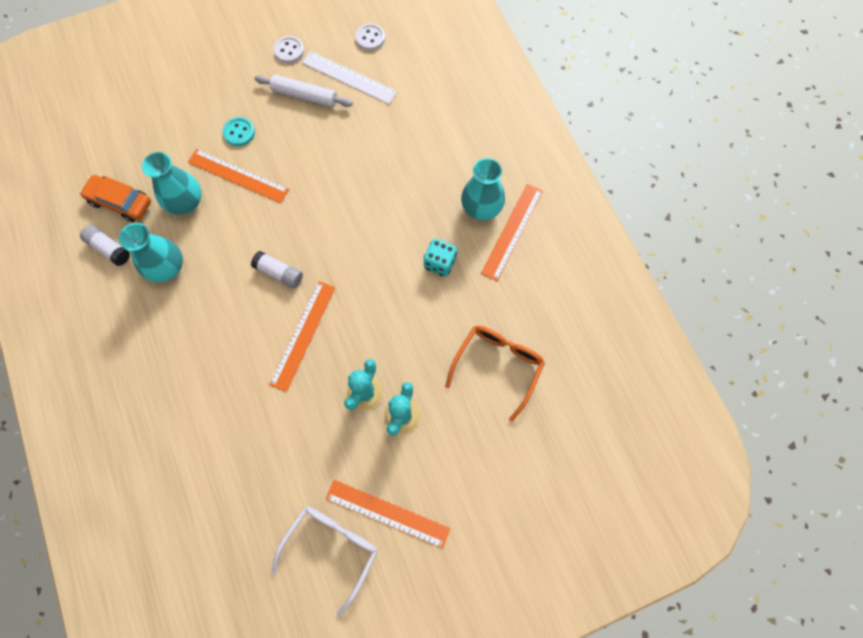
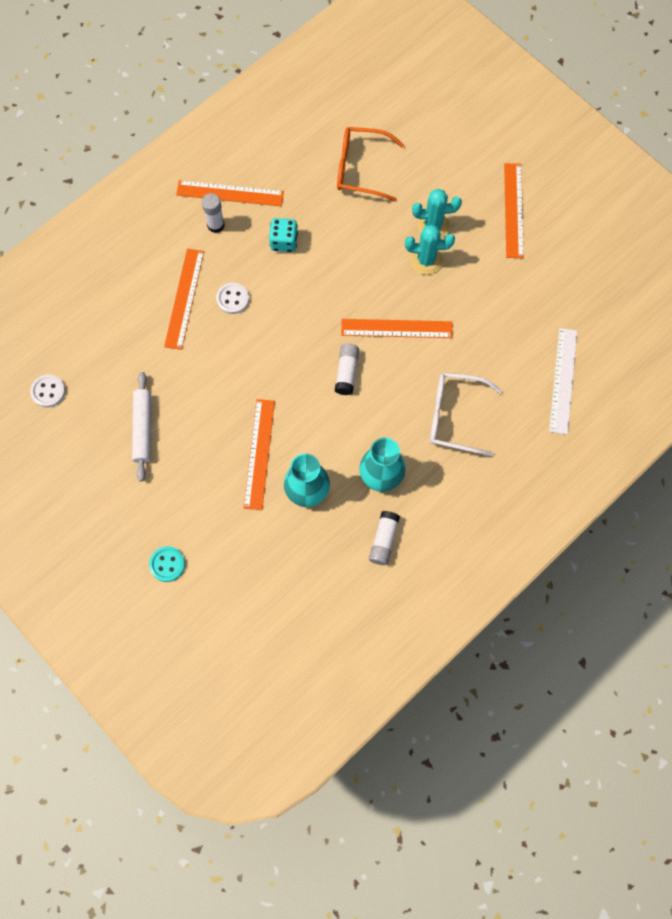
camera: 110 degrees left, 0 degrees up
(120, 202) = (330, 555): orange car -> none
(239, 132) = (209, 475): turquoise button -> turquoise button (167, 564)
(289, 50) = (90, 468): white button -> white button (233, 299)
(331, 549) = (558, 240): white glasses -> white glasses (455, 416)
(349, 77) = (106, 394): white ruler -> white ruler (563, 380)
(414, 160) = (184, 298): none -> orange ruler
(481, 208) = (216, 225): turquoise vase -> white glue stick

